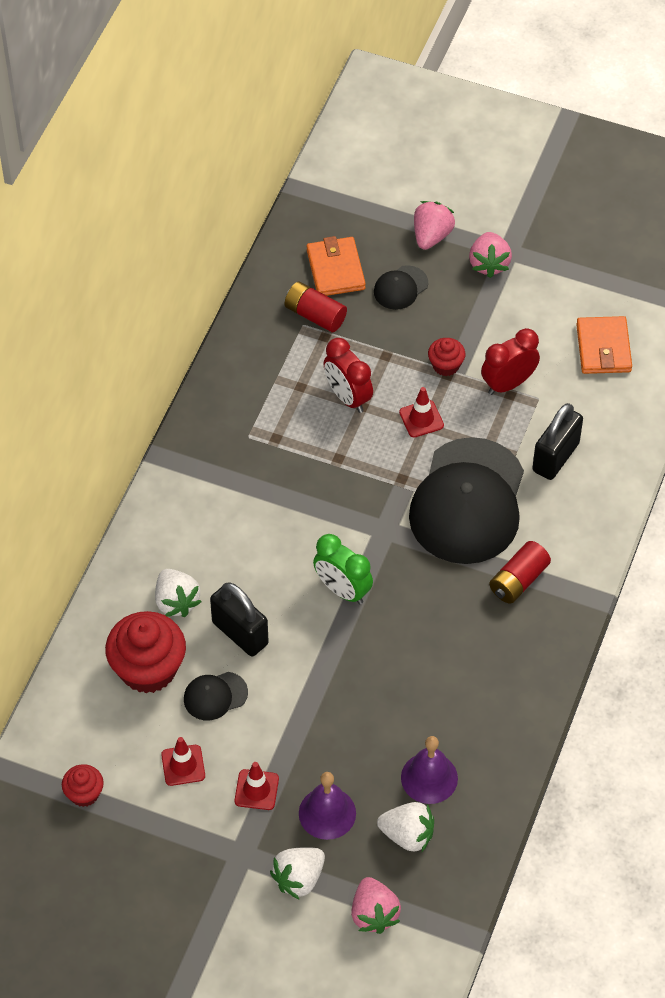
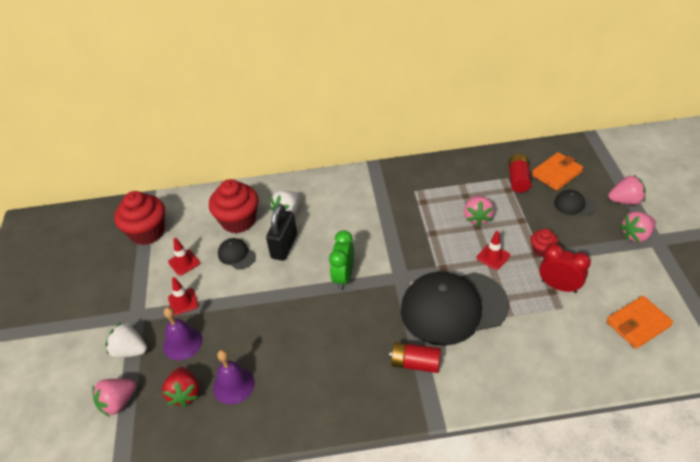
camera: 65 degrees right, 10 degrees down
(84, 793) = (147, 232): red cupcake -> red cupcake, size x1.97
(347, 397) = (477, 218): red clock -> pink strawberry
(407, 835) = (185, 393): white strawberry -> red strawberry
(555, 457) = (527, 338): black padlock -> none

